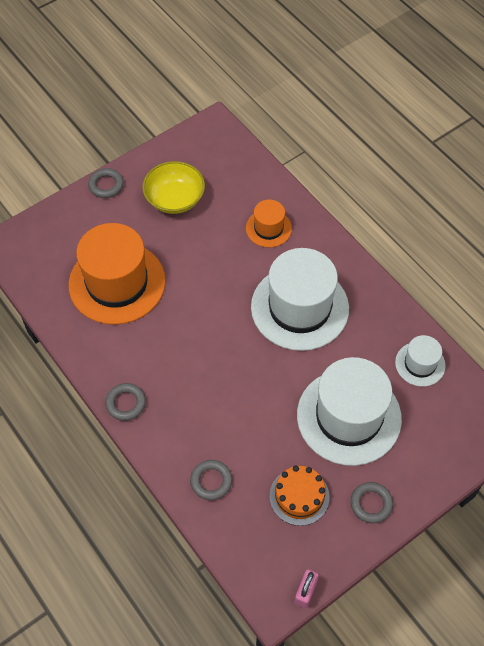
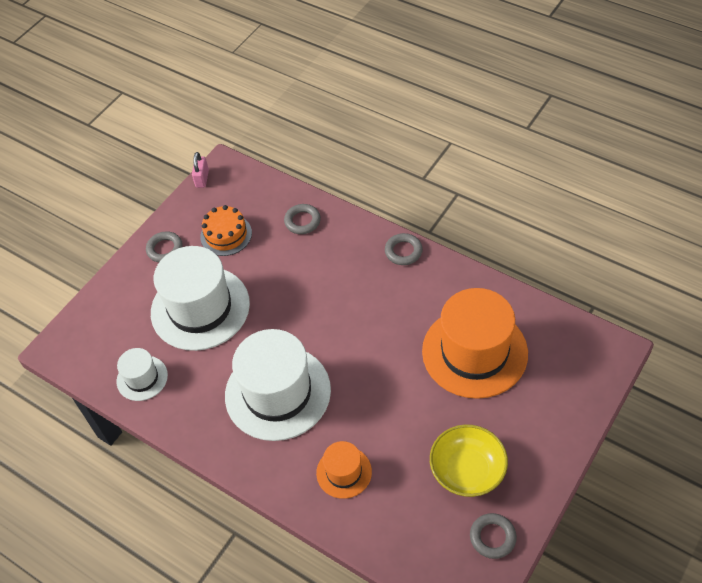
camera: 165 degrees right, 5 degrees down
(106, 185) = (555, 459): grey ring -> grey ring (492, 537)

